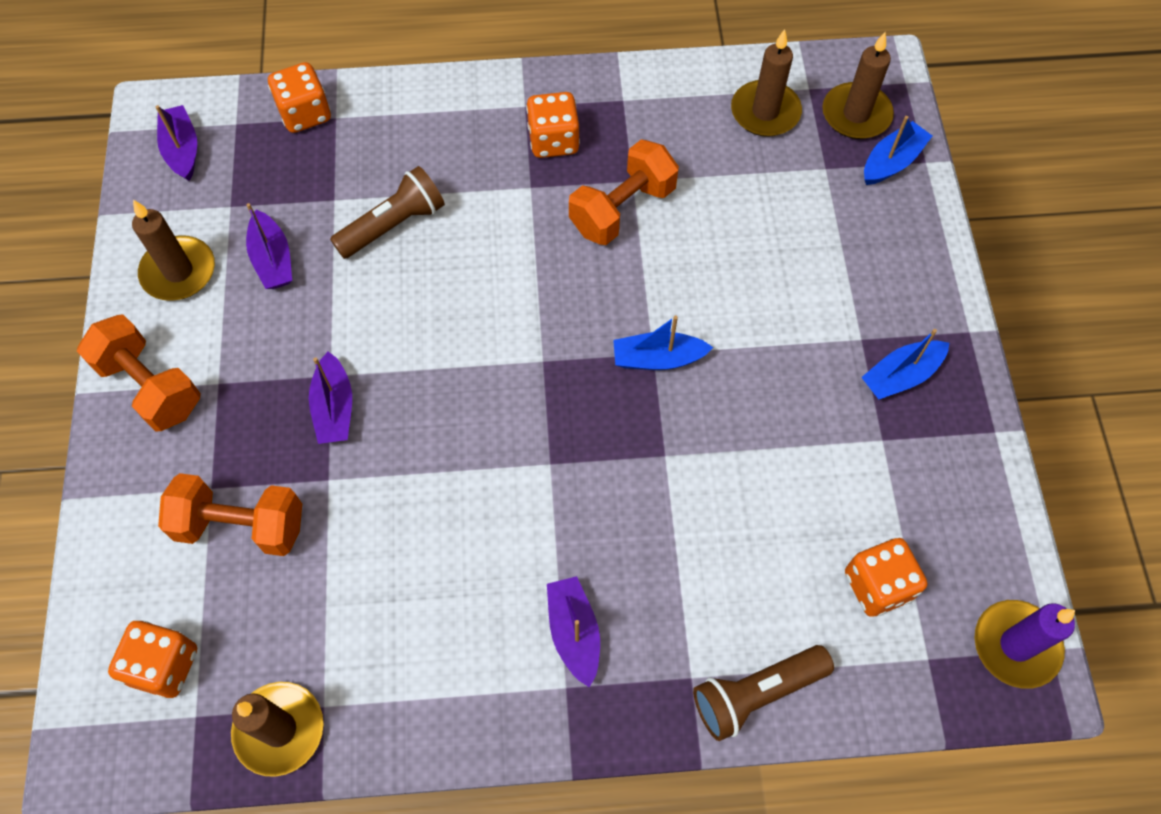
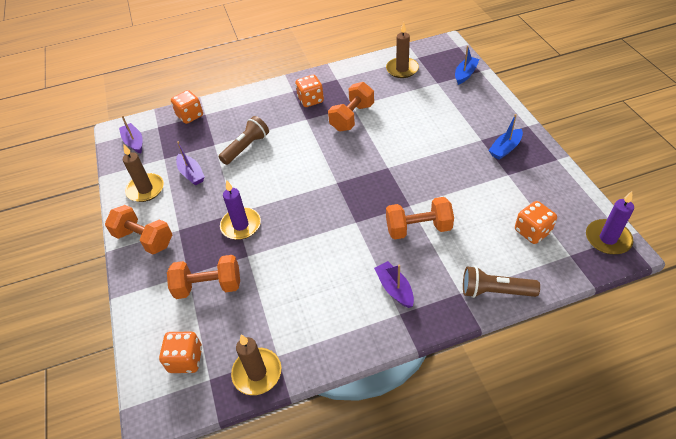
camera: 10 degrees left, 15 degrees down
(334, 408) = (241, 225): purple boat -> purple candle
(658, 359) = (391, 169): blue boat -> none
(663, 514) = (418, 228): none -> orange dumbbell
(755, 693) = (494, 291): brown flashlight -> brown flashlight turned 45 degrees clockwise
(856, 114) = (442, 61): brown candle -> none

